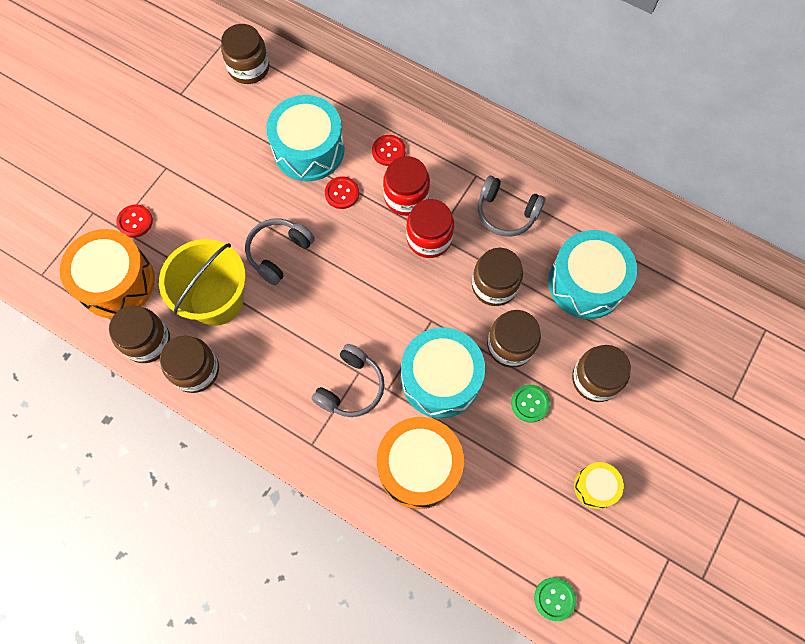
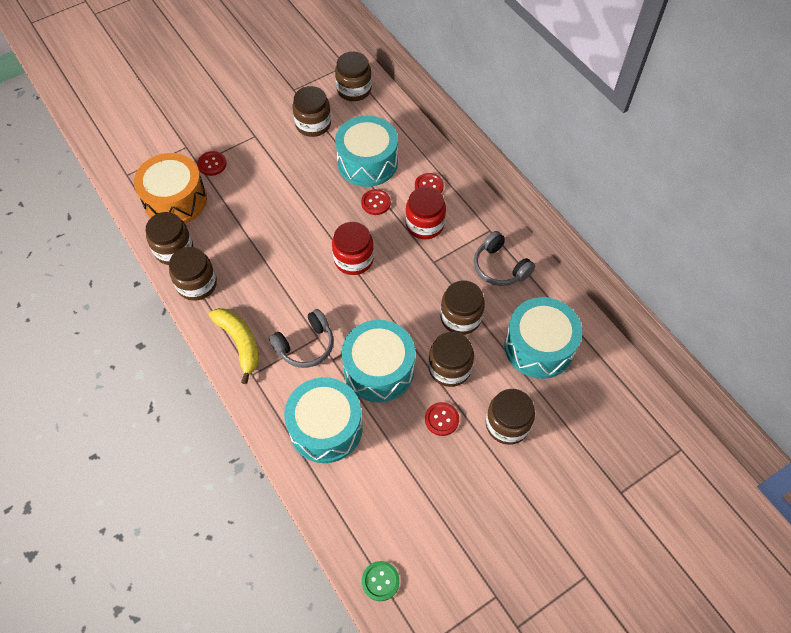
camera: 25 degrees right, 10 degrees down
(216, 300) = (239, 241): yellow bucket -> none
(225, 127) = (313, 124): none -> brown jar
(278, 253) = (304, 226): grey headphones -> none
(280, 416) = (240, 343): none -> yellow banana
(419, 466) = (326, 427): orange drum -> turquoise drum
(429, 238) = (426, 262): red jar -> red jar (353, 259)
(530, 403) = (441, 419): green button -> red button
(595, 487) = (462, 509): yellow drum -> none

